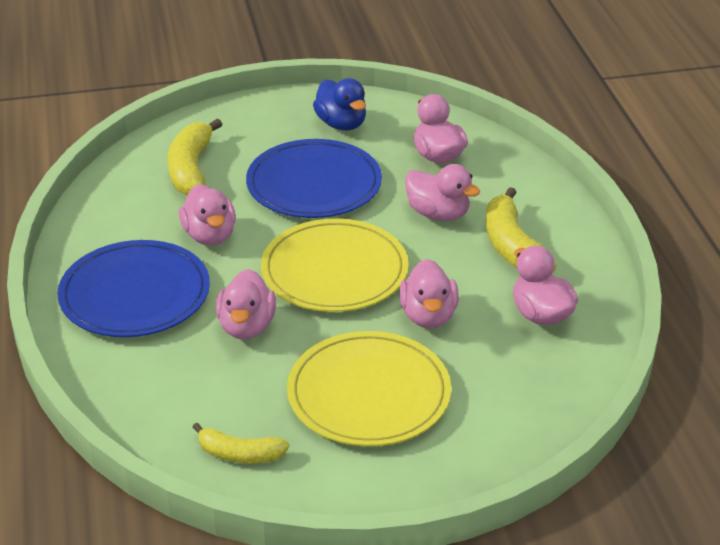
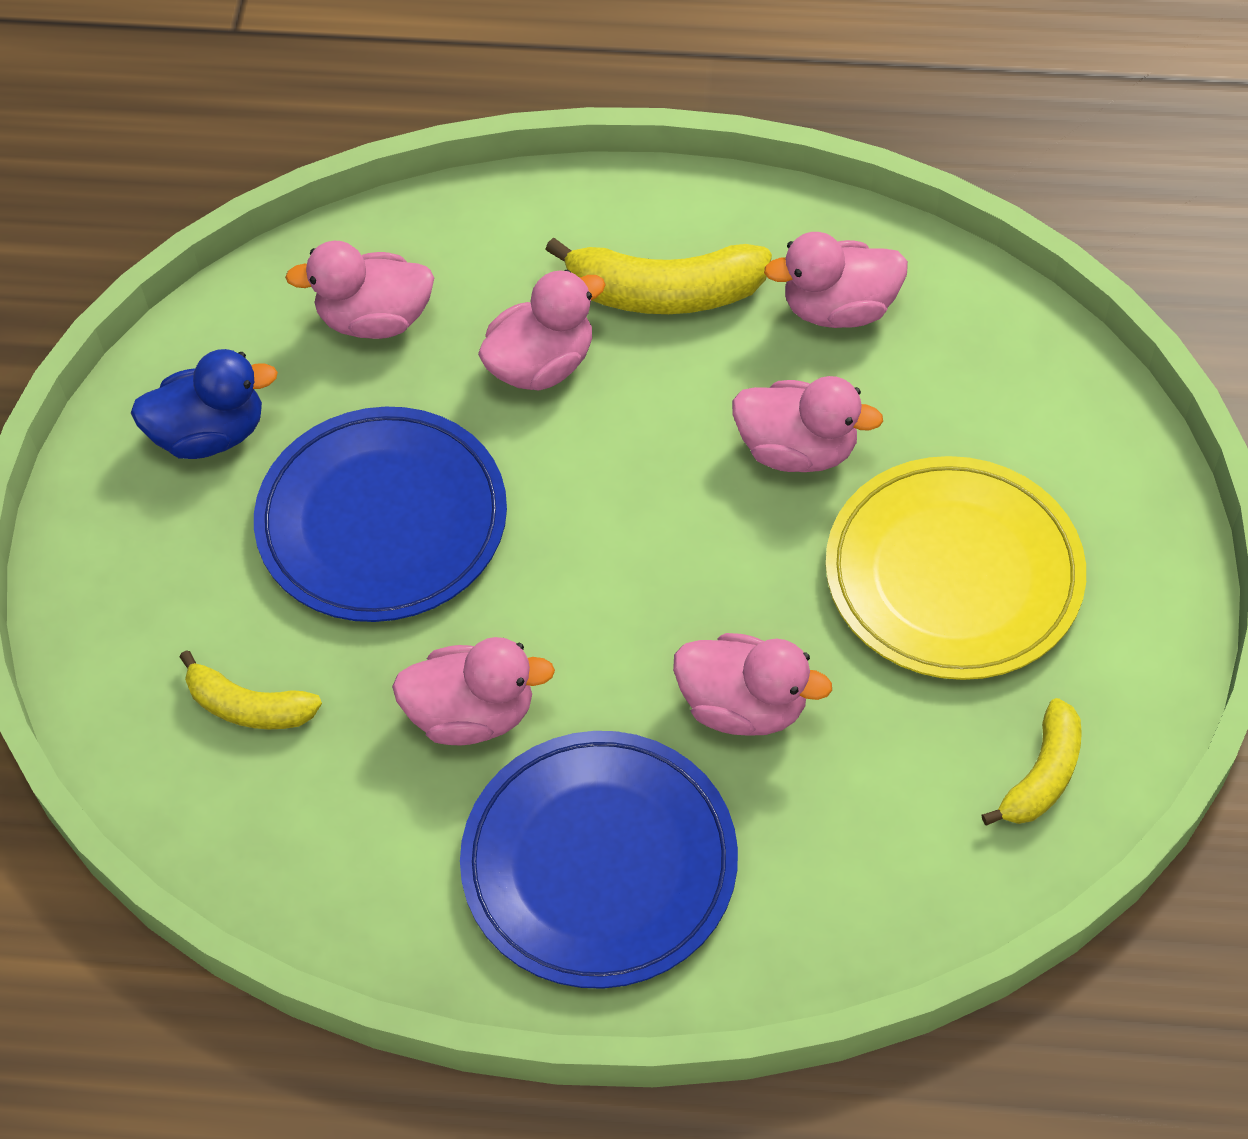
camera: 70 degrees left, 20 degrees up
(191, 169) = (249, 706): yellow banana -> yellow banana, size x0.62
(334, 271) = (640, 547): yellow plate -> none

